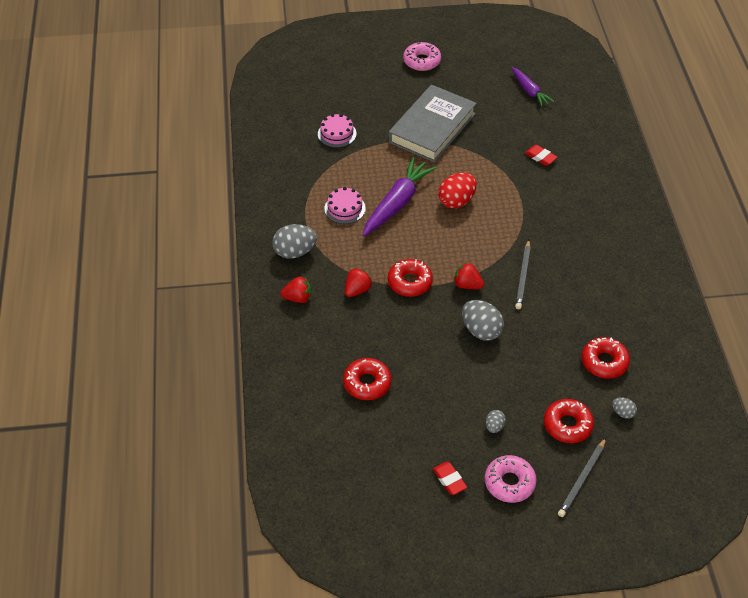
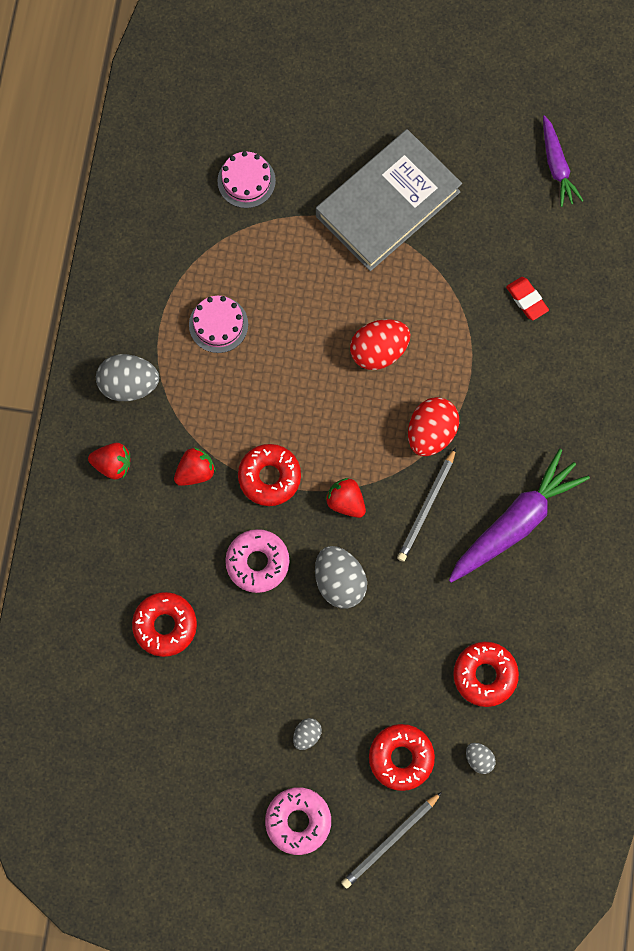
camera: 15 degrees right, 25 degrees up
(397, 203) = (294, 333): purple carrot -> purple carrot (515, 522)
(422, 61) = (414, 64): pink donut -> pink donut (257, 562)
(449, 480) = (225, 797): red eraser -> none
(509, 236) = (431, 433): none -> red egg

